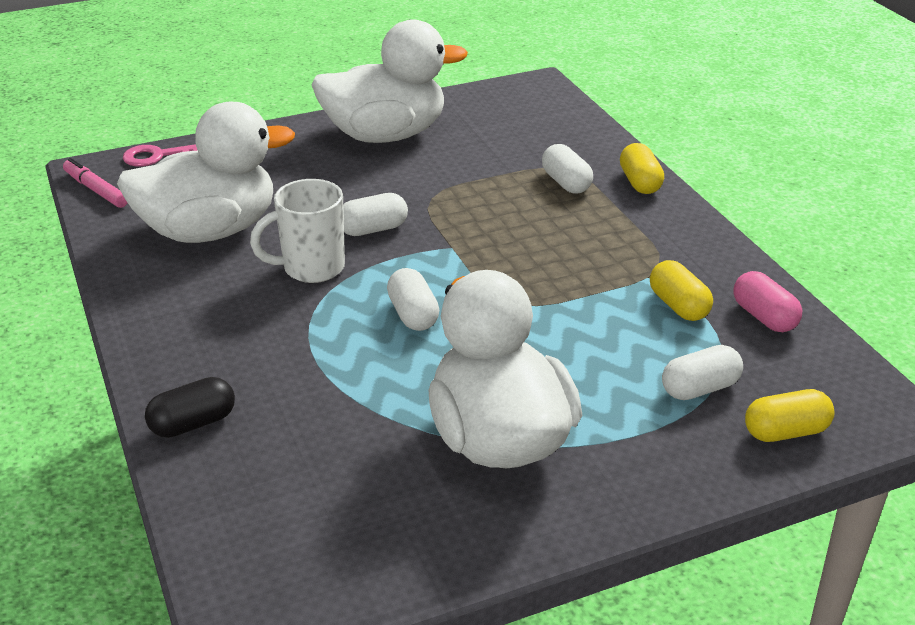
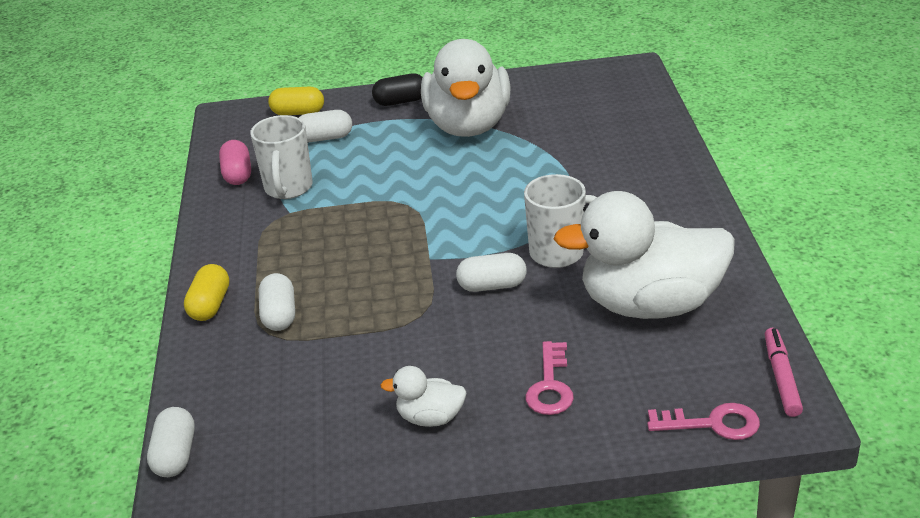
camera: 160 degrees left, 0 degrees up
(96, 190) = (781, 377): pink marker -> pink marker turned 150 degrees counterclockwise
(193, 423) = (661, 151): black capsule -> black capsule (401, 101)
(295, 163) = (550, 385): none -> pink key
(385, 135) = (430, 418): white duck -> white duck, size x0.44
(413, 314) = (488, 204): white capsule -> white capsule (175, 455)
(678, 306) = (288, 188): yellow capsule -> white mug

